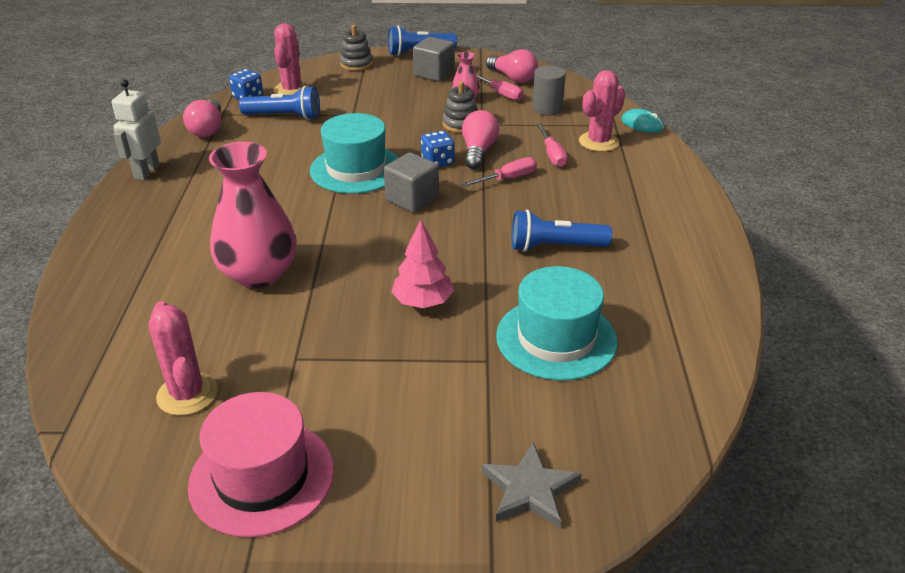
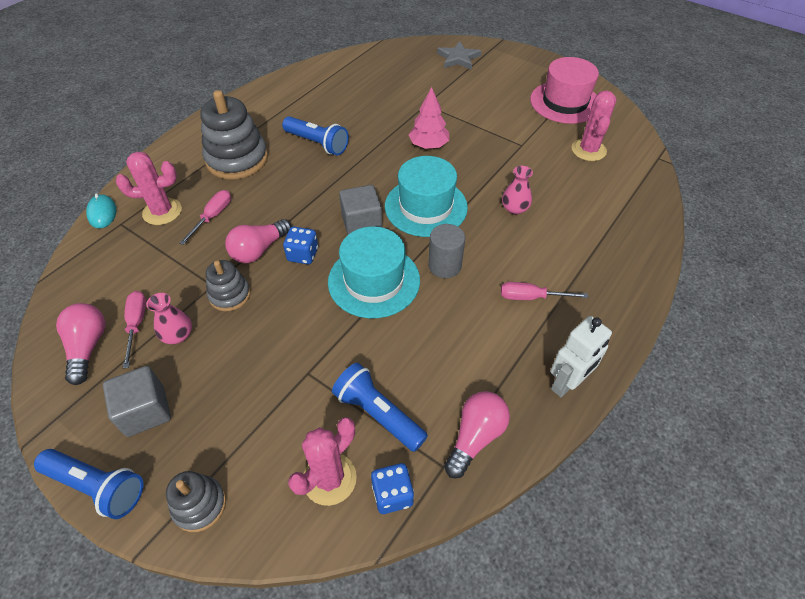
camera: 145 degrees left, 15 degrees up
(258, 273) = (514, 208): pink vase -> pink vase, size x0.47
(507, 179) = (275, 209): pink screwdriver -> pink screwdriver (531, 297)
(547, 109) = (134, 275): grey cylinder -> grey cylinder (444, 266)
(556, 338) = (382, 99): turquoise hat -> turquoise hat (426, 207)
(610, 199) = (237, 159): none -> grey stacking toy

